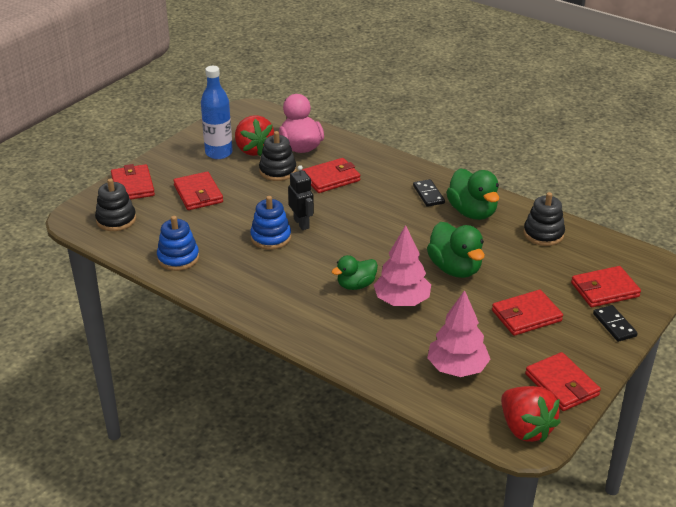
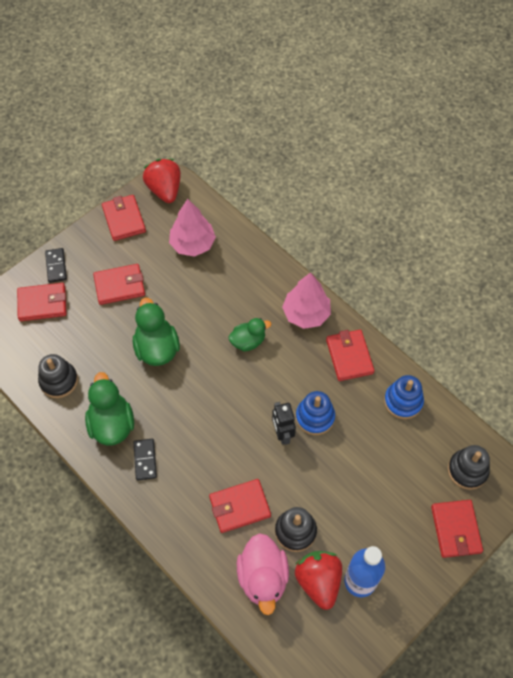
camera: 170 degrees left, 25 degrees up
(198, 194) = (384, 502): red wallet -> red wallet (349, 356)
(401, 301) = (214, 317): pink tree -> pink tree (306, 314)

